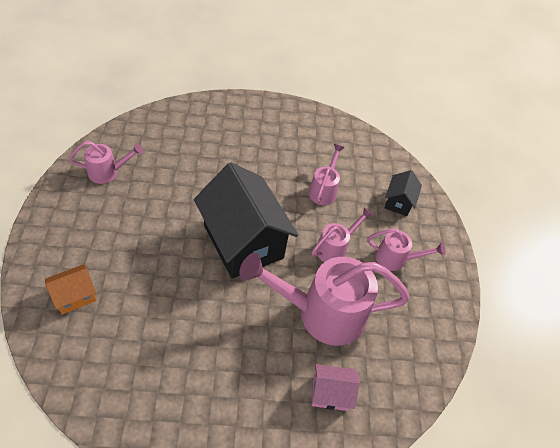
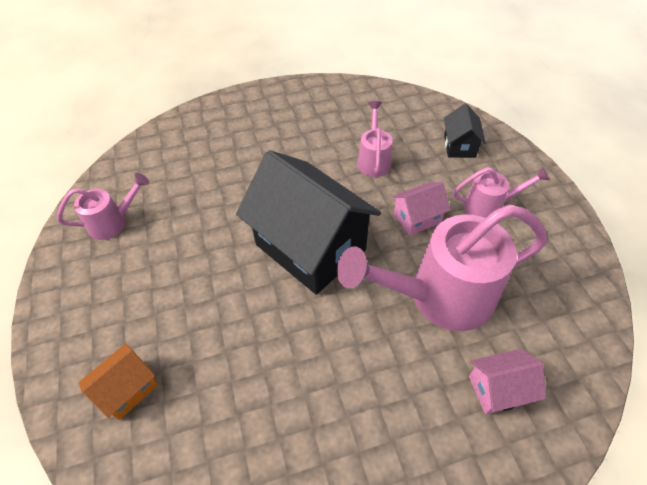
camera: 10 degrees left, 0 degrees up
(334, 248) = (417, 218): pink watering can -> pink house

